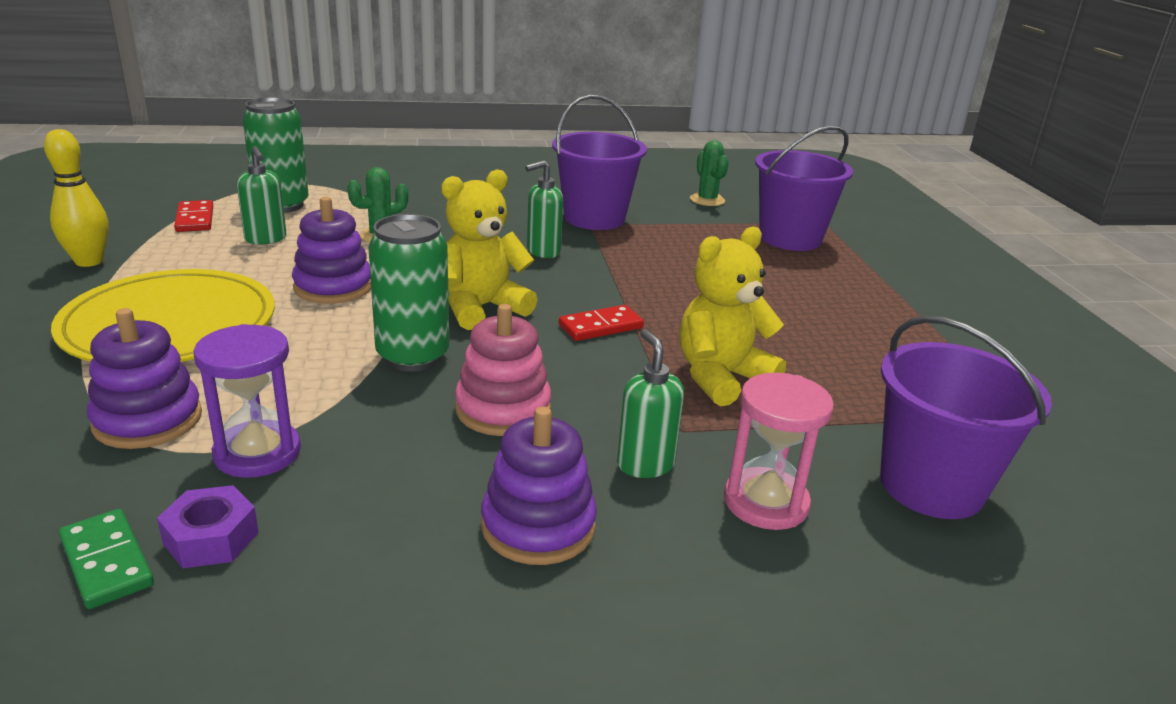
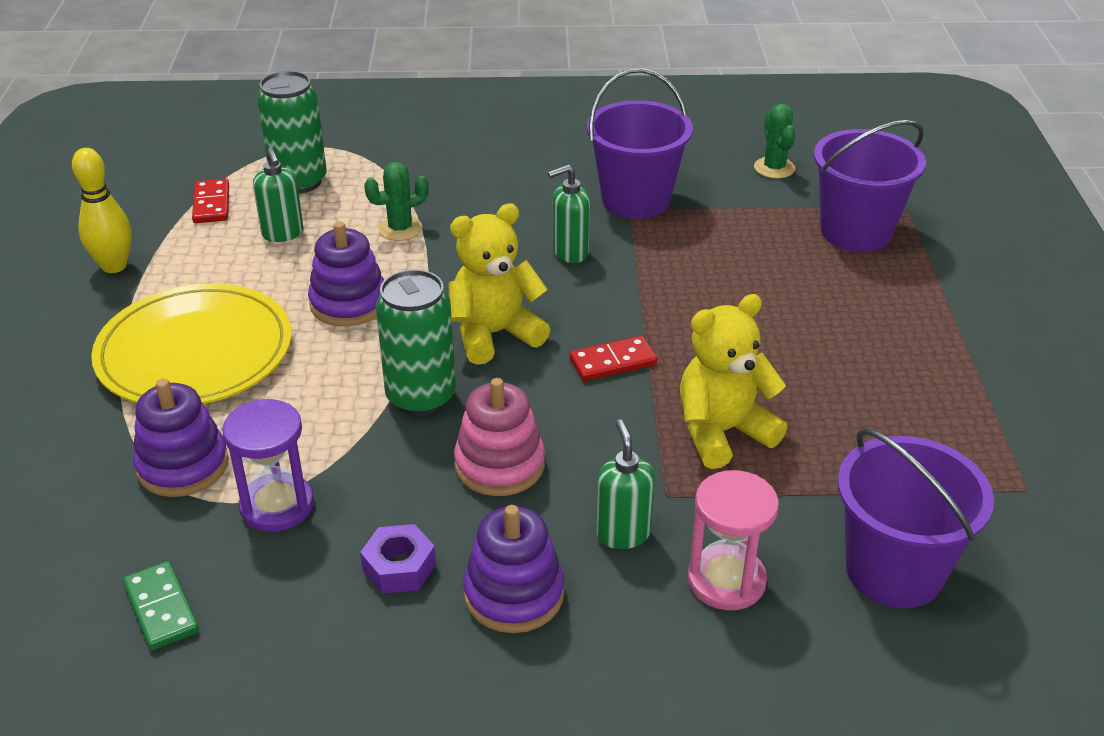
camera: 10 degrees right, 10 degrees up
(211, 538) = (241, 591): purple nut -> purple nut (399, 567)

